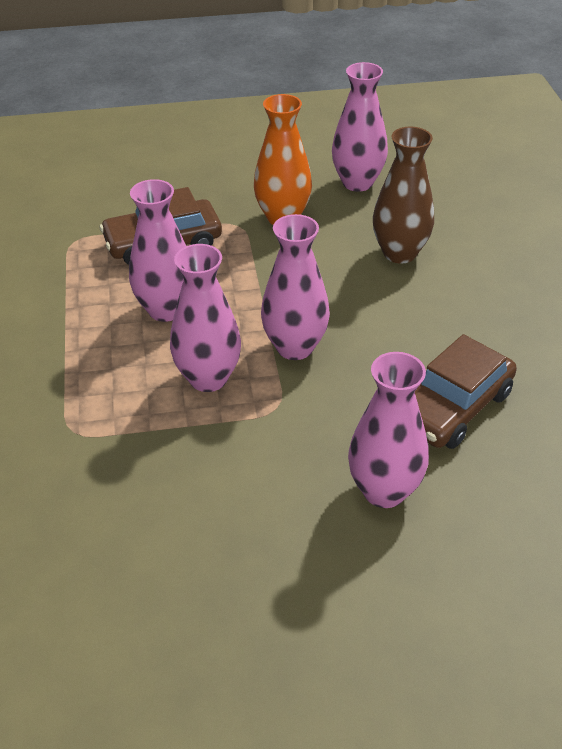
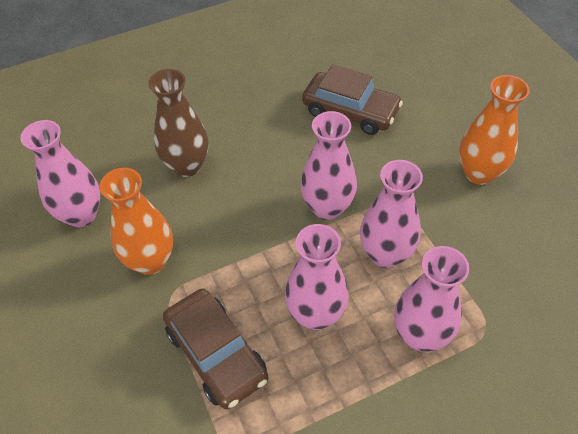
camera: 105 degrees left, 10 degrees up
(290, 510) = (479, 173): none -> orange vase
(384, 491) = (438, 132): pink vase -> pink vase (420, 335)

